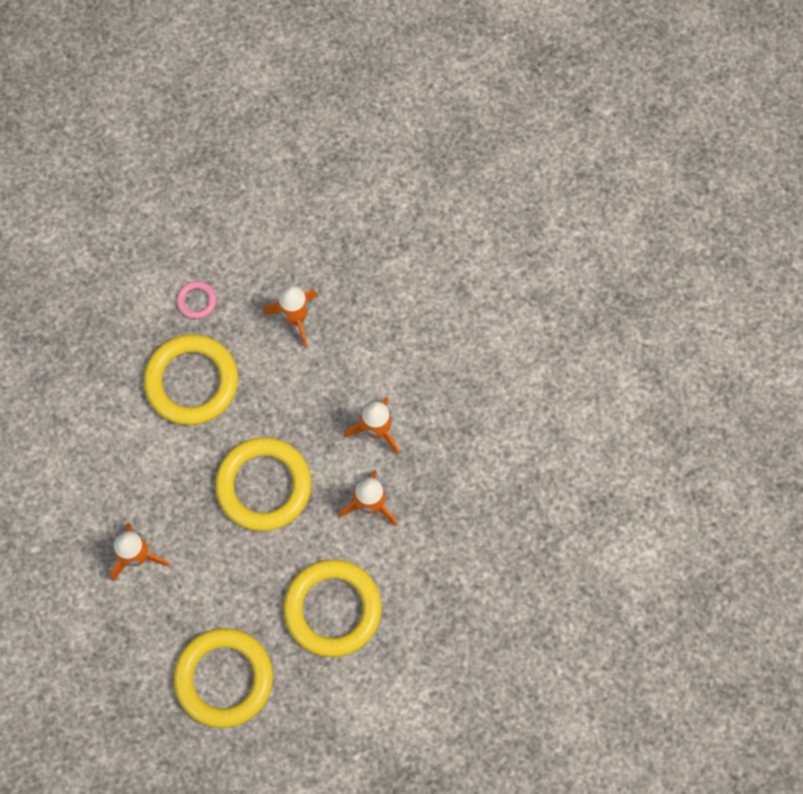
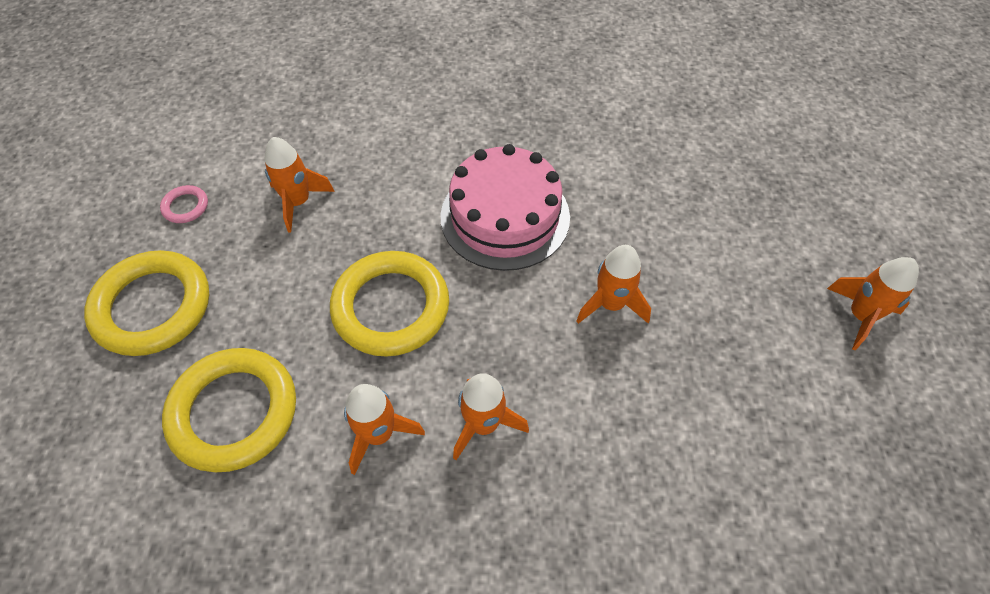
camera: 80 degrees right, 15 degrees down
(191, 382) = (505, 216): yellow ring -> pink cake
(196, 301) = (601, 205): pink ring -> pink ring (185, 206)
(341, 143) = (860, 316): none -> orange rocket

